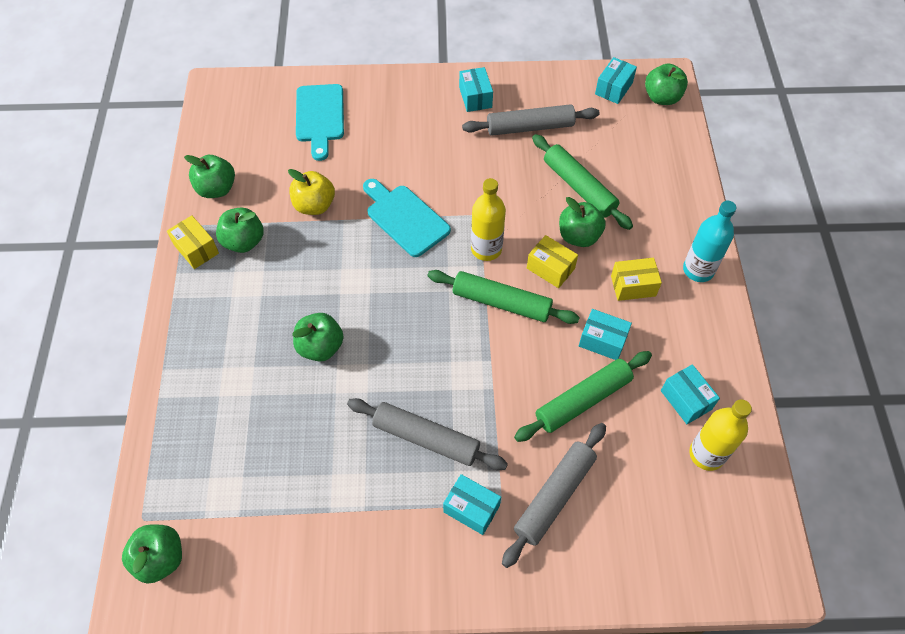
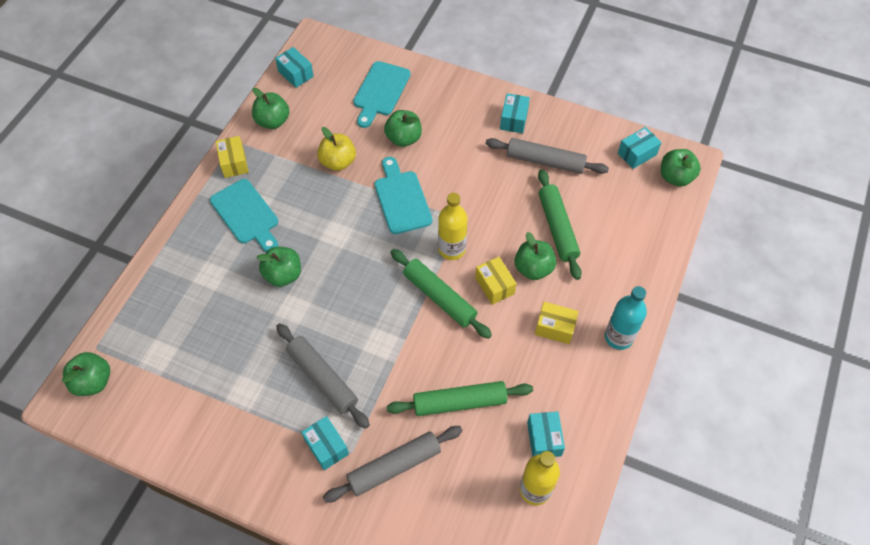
camera: 25 degrees right, 0 degrees up
(242, 299) = (246, 214): none -> turquoise cutting board
(244, 241) = (271, 170): green apple -> green apple (403, 138)
(602, 341) = (503, 362): turquoise box -> turquoise box (295, 74)

